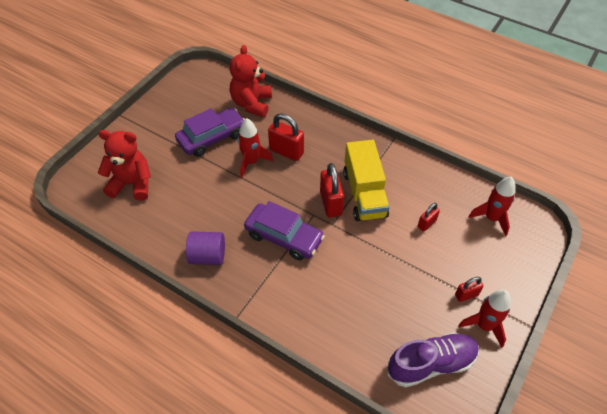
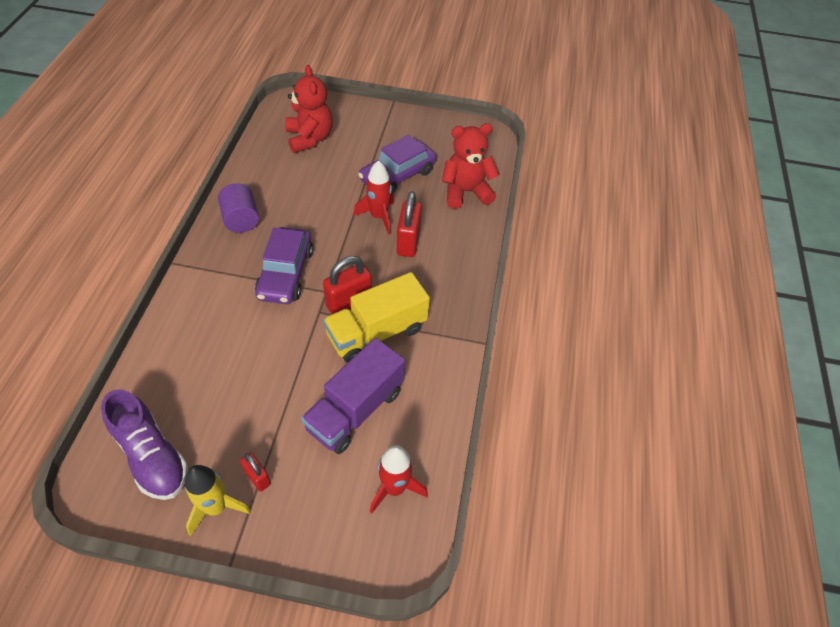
camera: 65 degrees right, 0 degrees up
(212, 138) = (397, 175): purple car -> purple car turned 105 degrees clockwise
(426, 224) = (355, 410): red padlock -> purple truck
(484, 326) = (216, 507): red rocket -> yellow rocket

